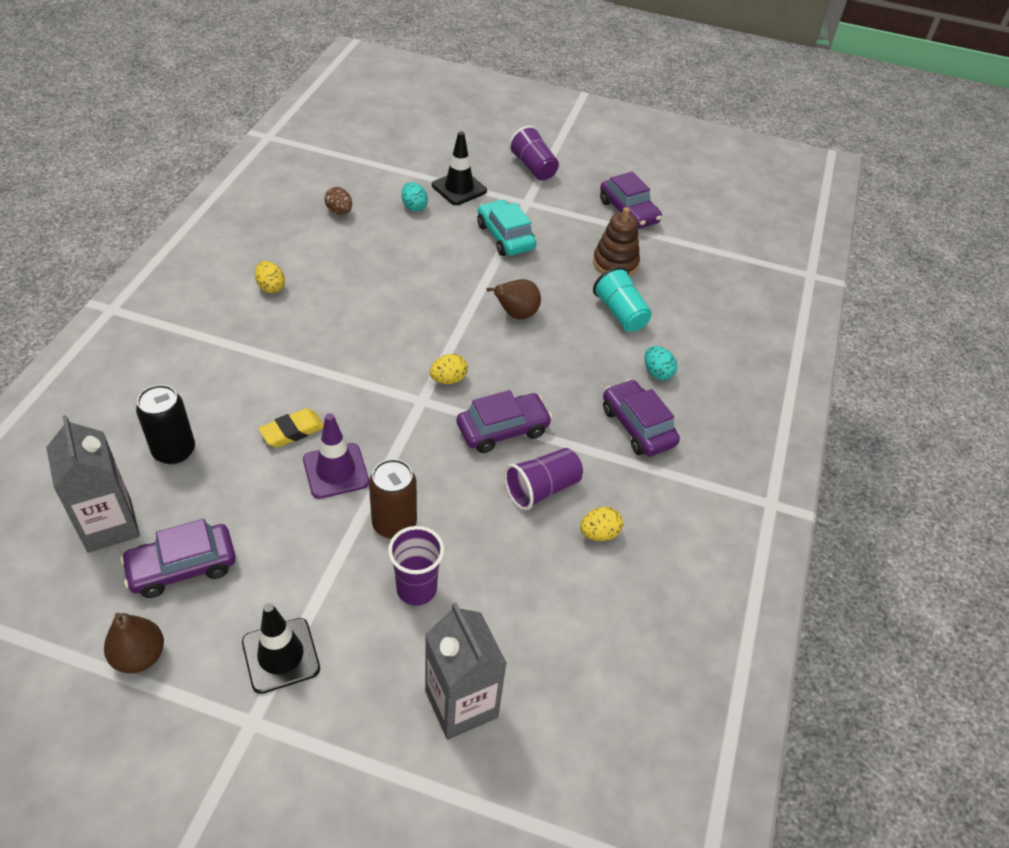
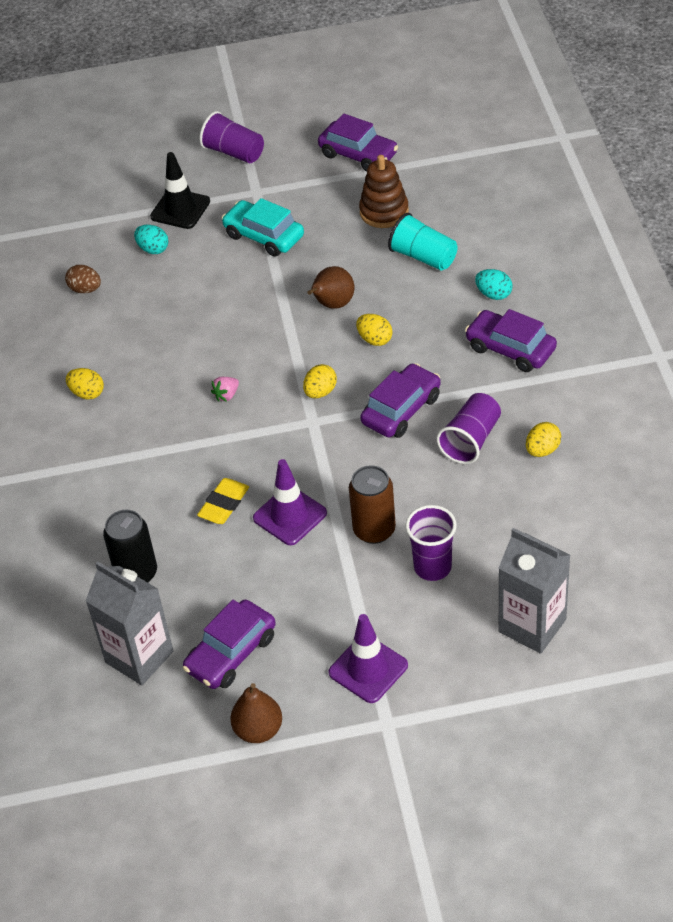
camera: 20 degrees left, 0 degrees up
(281, 655) = (368, 669): black traffic cone -> purple traffic cone
(372, 343) = (226, 395): none -> pink strawberry
(527, 359) = (375, 339): none -> yellow egg

